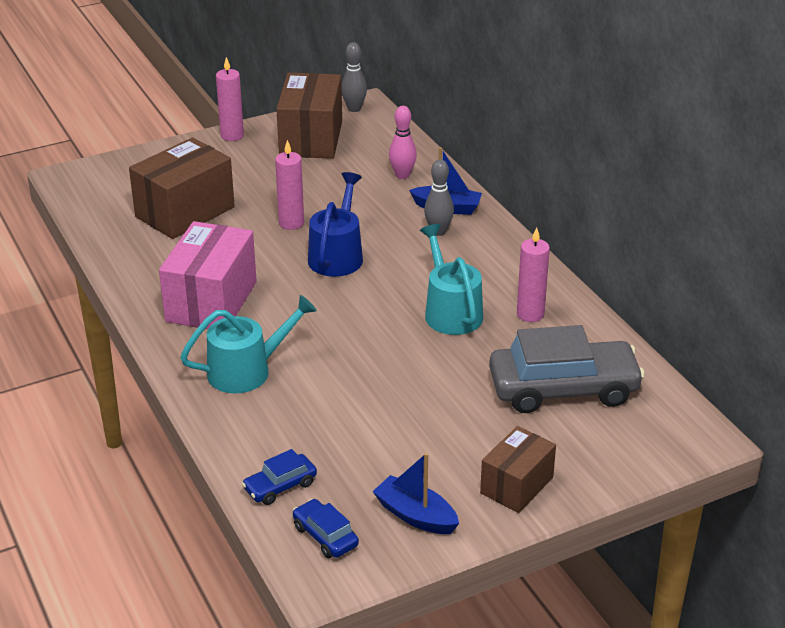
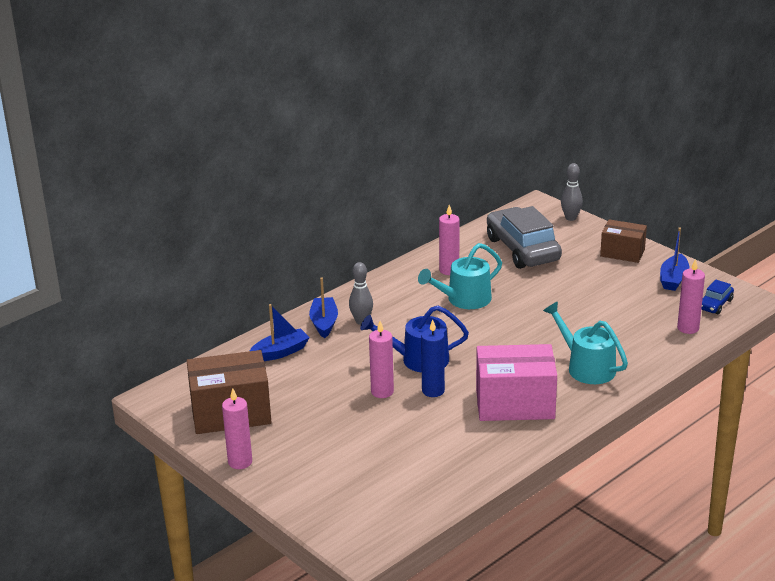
camera: 105 degrees left, 5 degrees down
(185, 212) = (391, 453): brown box -> none
(272, 254) = (433, 391): none -> blue candle
(280, 486) = (688, 328): blue car -> pink candle
(354, 109) = (163, 401): grey bowling pin -> grey bowling pin (570, 218)
(402, 175) = (280, 352): pink bowling pin -> blue boat

